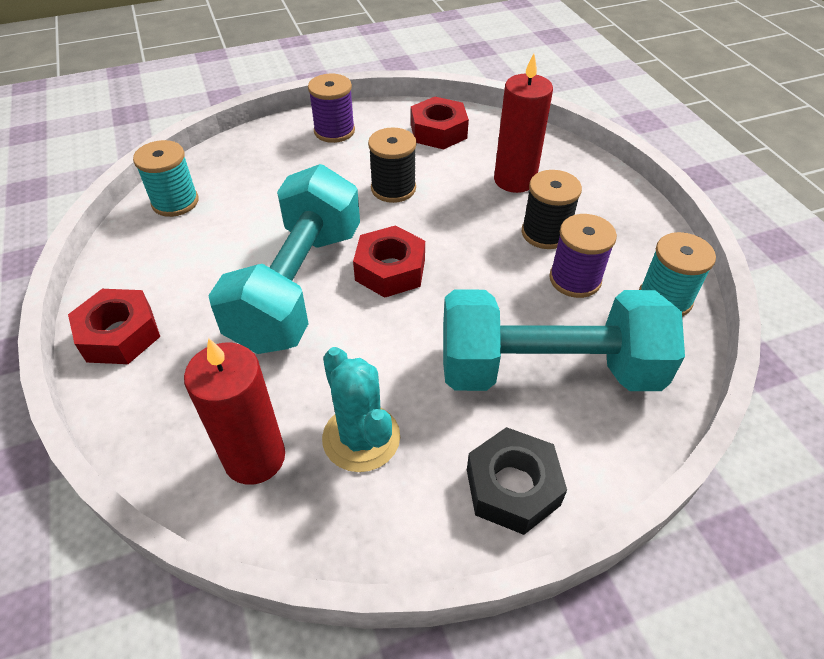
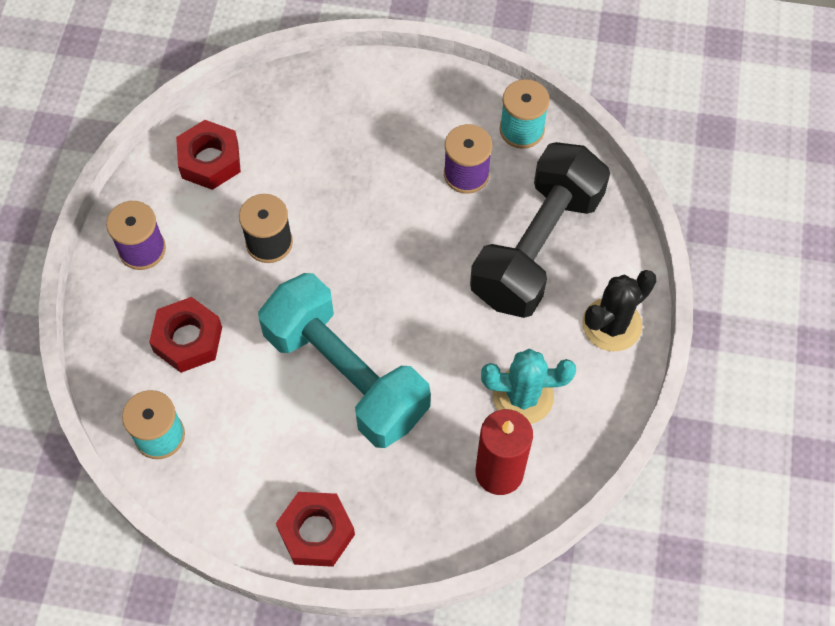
camera: 60 degrees left, 15 degrees up
(390, 270) = (372, 297): red nut -> red nut (188, 339)
(512, 487) = (612, 325): black nut -> black cactus
(514, 180) = (324, 142): red candle -> none
(545, 233) = (404, 161): black spool -> none
(547, 369) = (536, 247): turquoise dumbbell -> black dumbbell

